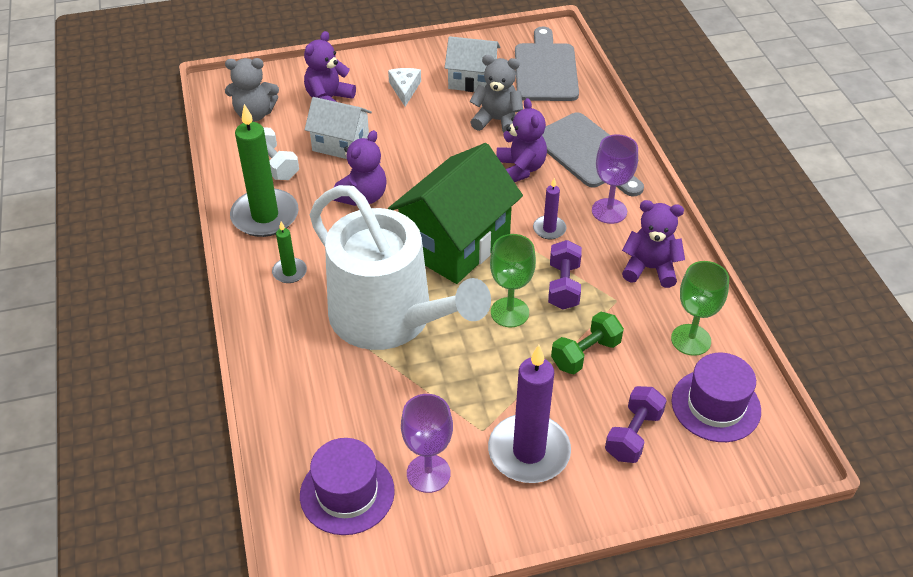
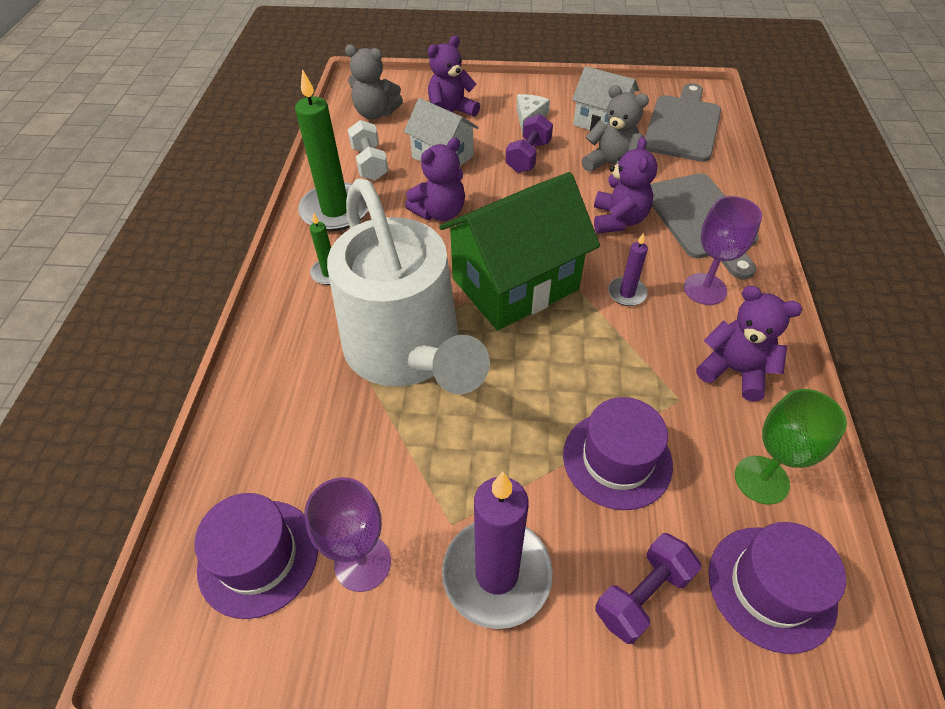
camera: 20 degrees right, 5 degrees up
(509, 312) = (544, 380): green goblet -> none
(563, 286) = (620, 365): purple dumbbell -> purple dumbbell (528, 157)
(585, 354) = (617, 459): green dumbbell -> purple hat

